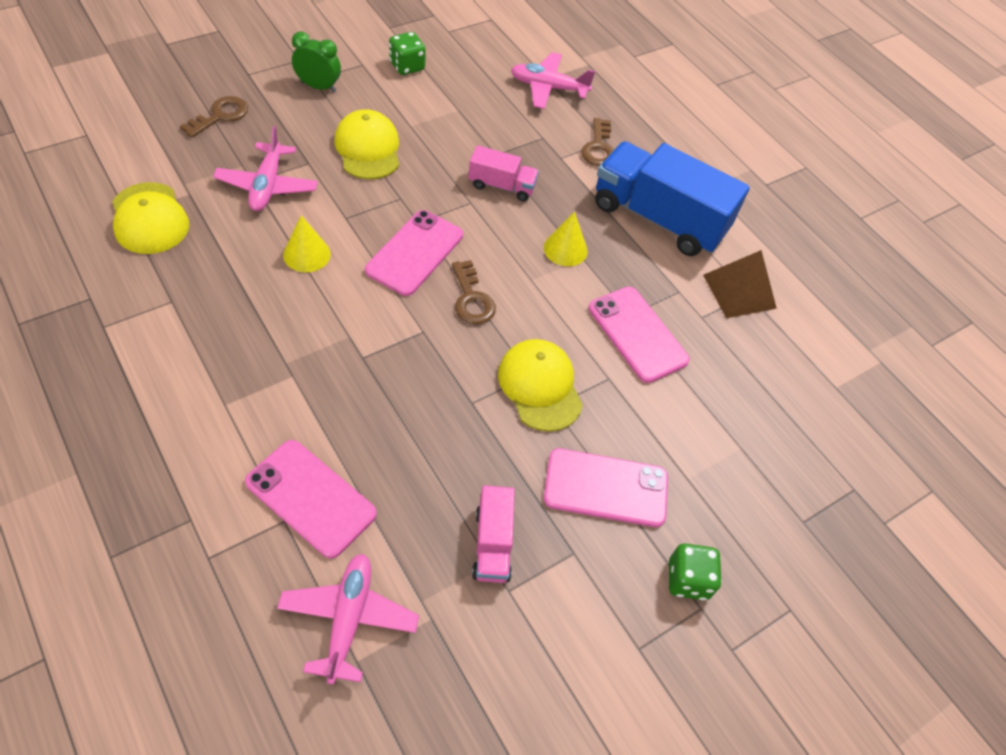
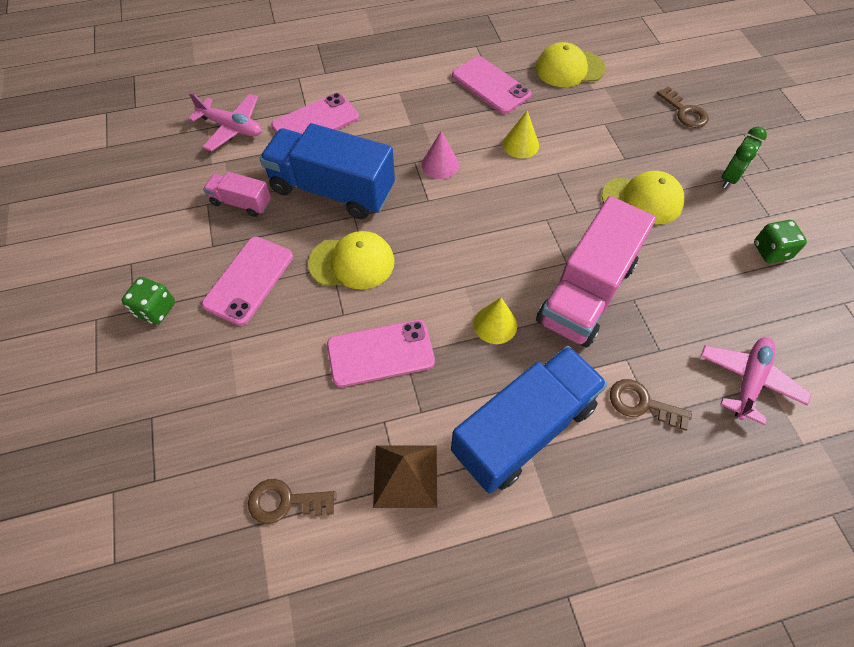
camera: 115 degrees right, 5 degrees up
(267, 186) = (598, 131): pink plane -> none
(361, 329) = (440, 164): none -> pink cone
(415, 253) = (510, 210): pink phone -> pink phone (491, 85)
(437, 438) = (332, 190): none -> blue truck
(471, 298) = (452, 238): brown key -> brown key (285, 501)
(502, 186) = (586, 292): pink truck -> pink truck, size x2.04

